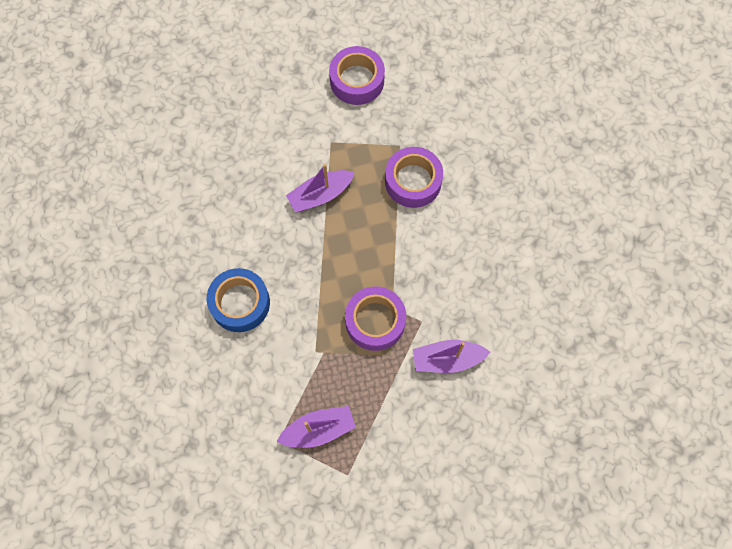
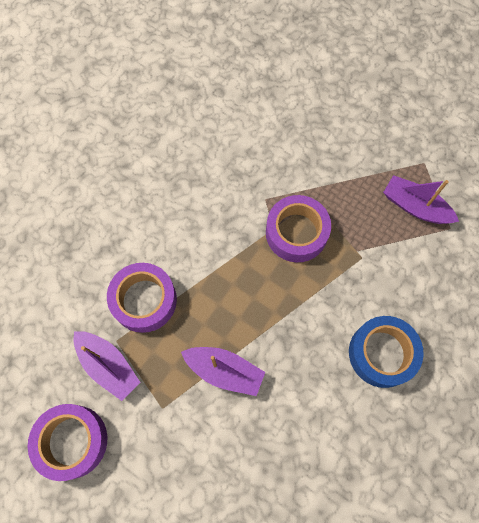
camera: 130 degrees left, 0 degrees up
(447, 359) = (278, 159): purple boat -> purple boat (108, 366)

